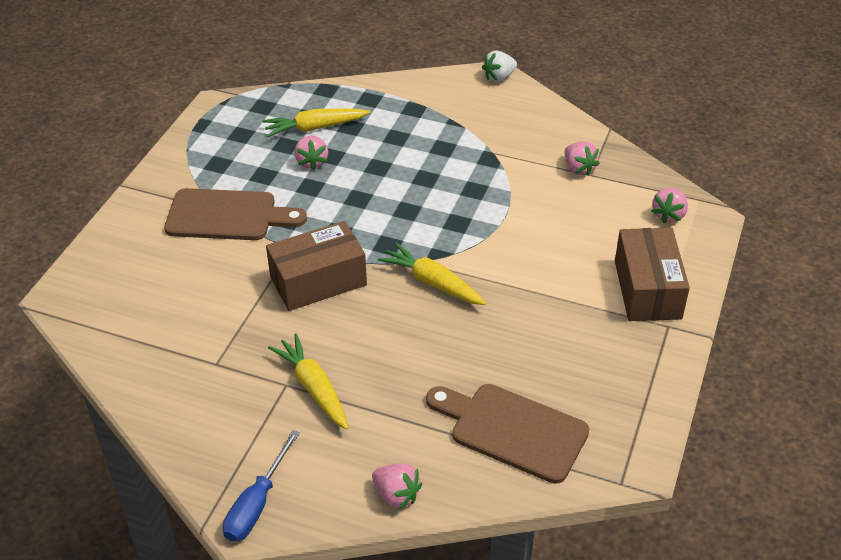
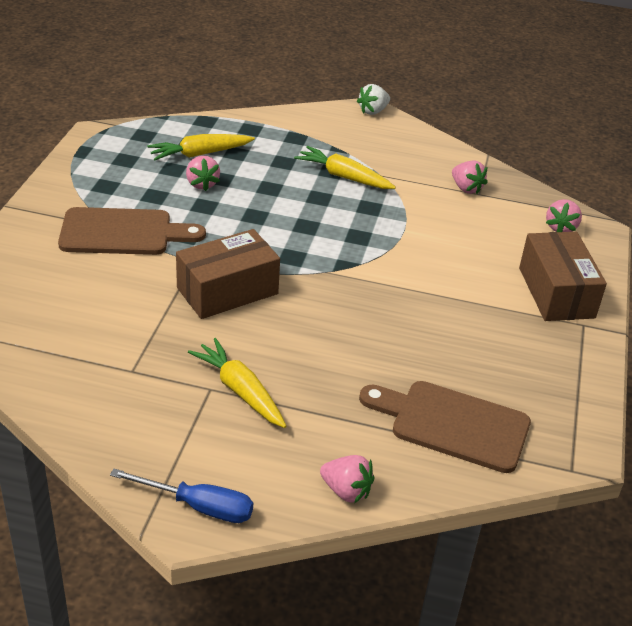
camera: 10 degrees left, 5 degrees down
(257, 504) = (198, 506): blue screwdriver -> blue screwdriver turned 90 degrees counterclockwise
(433, 283) = (344, 290): yellow carrot -> yellow carrot (344, 177)

